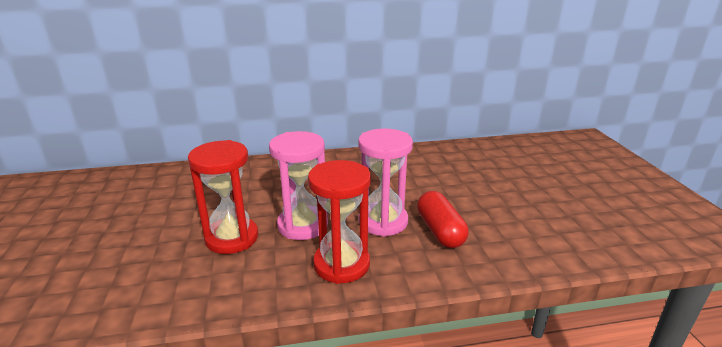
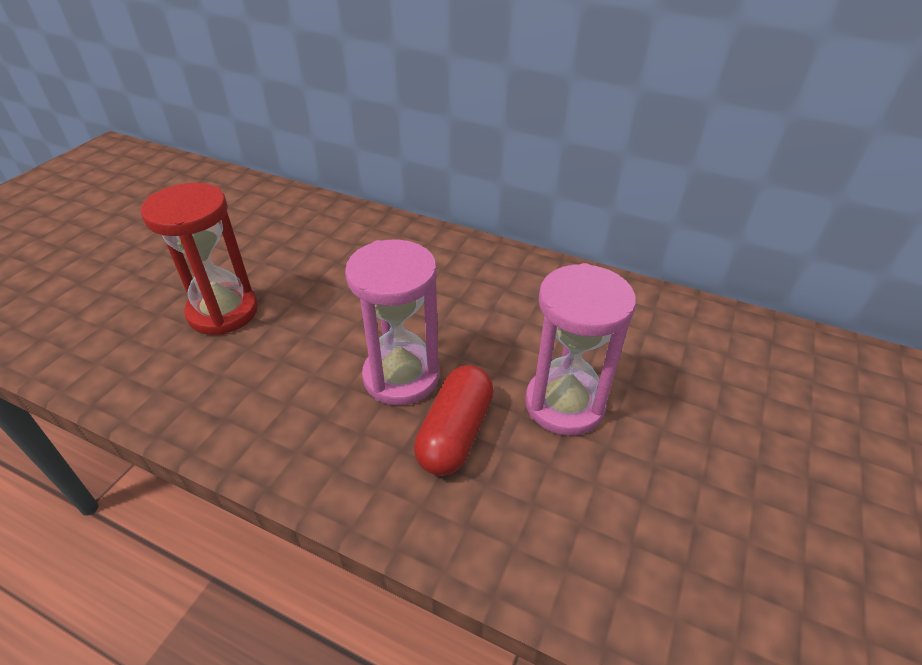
camera: 35 degrees right, 15 degrees up
(302, 225) = (307, 332): pink hourglass -> pink hourglass (564, 404)
(341, 264) = (283, 413): red hourglass -> none

